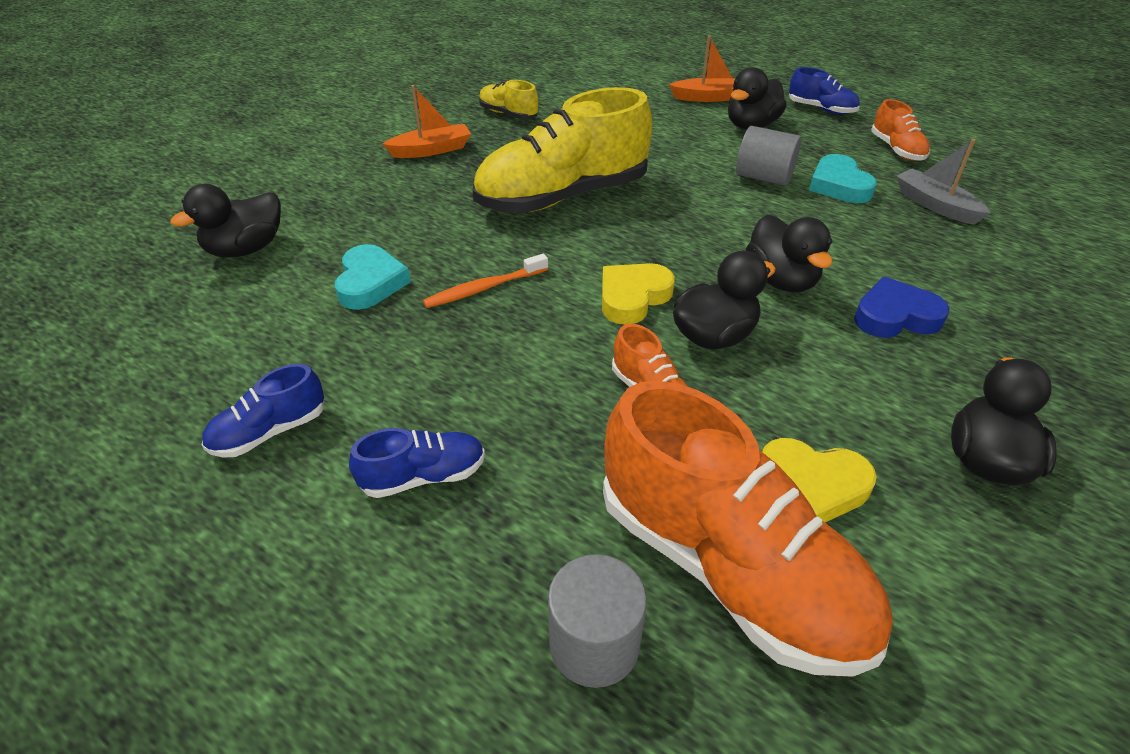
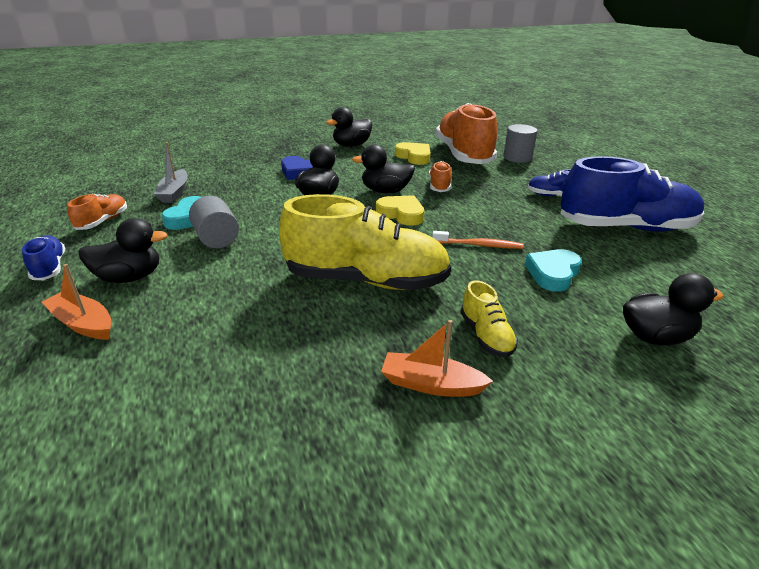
camera: 145 degrees left, 10 degrees down
(269, 432) = (625, 227): blue shoe -> blue shoe, size x2.22
(508, 114) = (295, 405): yellow shoe -> yellow shoe (486, 335)
(633, 297) = (401, 214): yellow heart -> yellow heart turned 135 degrees counterclockwise

